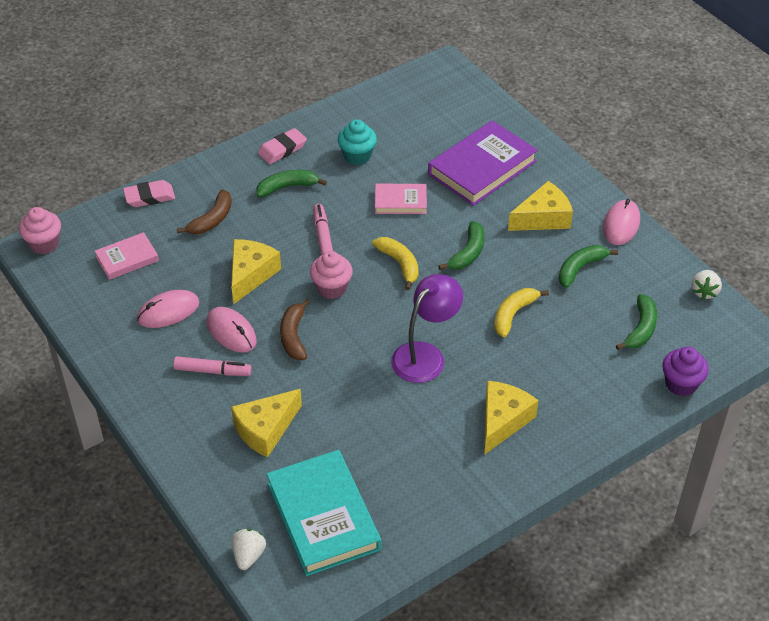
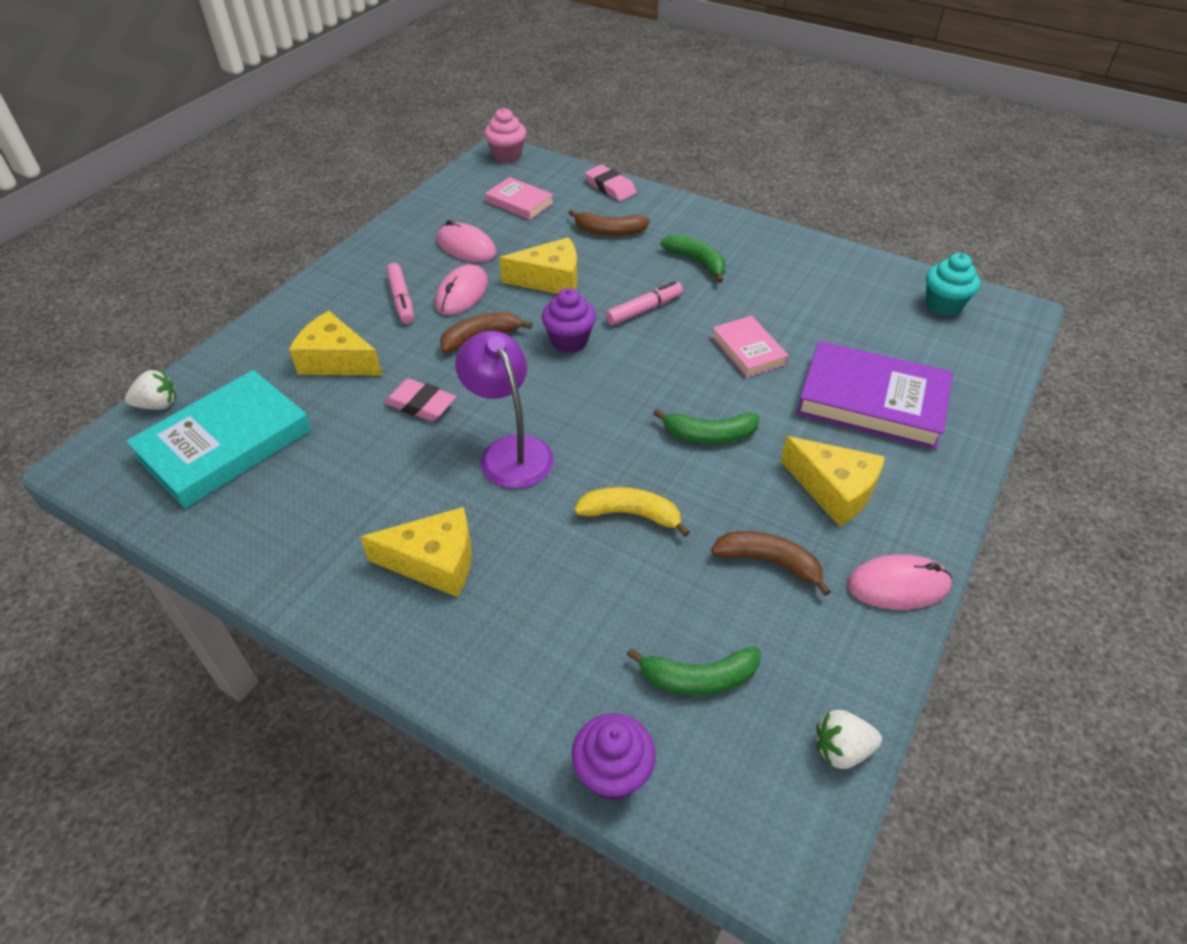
camera: 65 degrees right, 0 degrees up
(282, 149) = (750, 241): pink eraser -> pink eraser (421, 404)
(331, 288) = (569, 341): pink cupcake -> purple cupcake
(357, 156) = (791, 294): turquoise cupcake -> turquoise cupcake (943, 305)
(399, 264) = (645, 382): yellow banana -> none
(425, 355) = (510, 451): purple lamp -> purple lamp turned 135 degrees counterclockwise
(580, 268) = (769, 562): green banana -> brown banana

